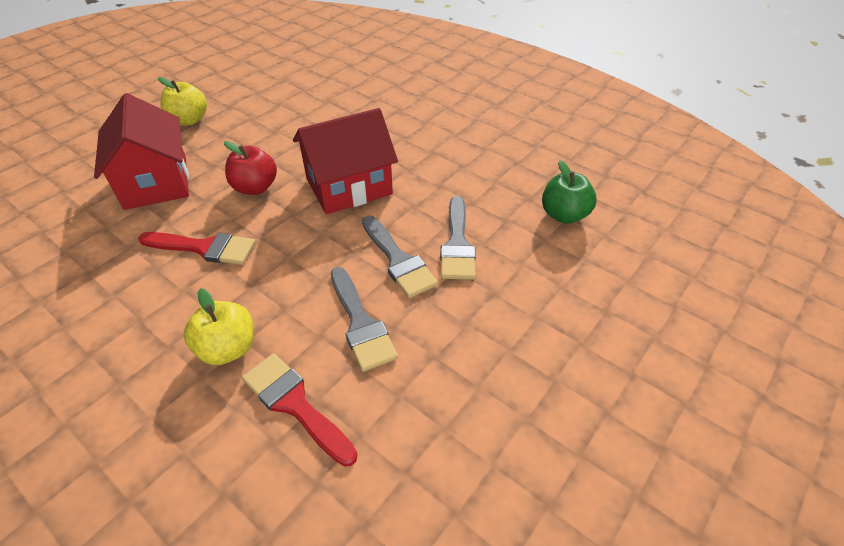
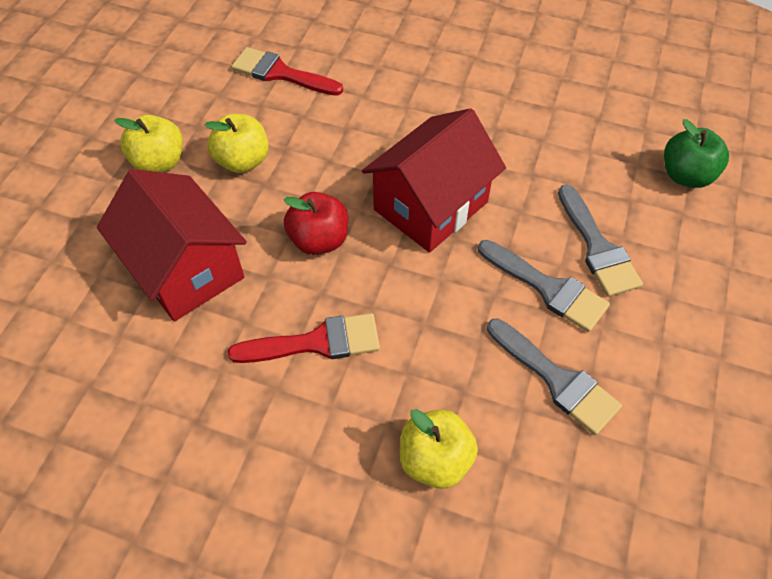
camera: 20 degrees left, 10 degrees up
(242, 131) = (243, 161): none -> yellow apple
(295, 404) = (549, 496): red brush -> red brush (280, 73)

